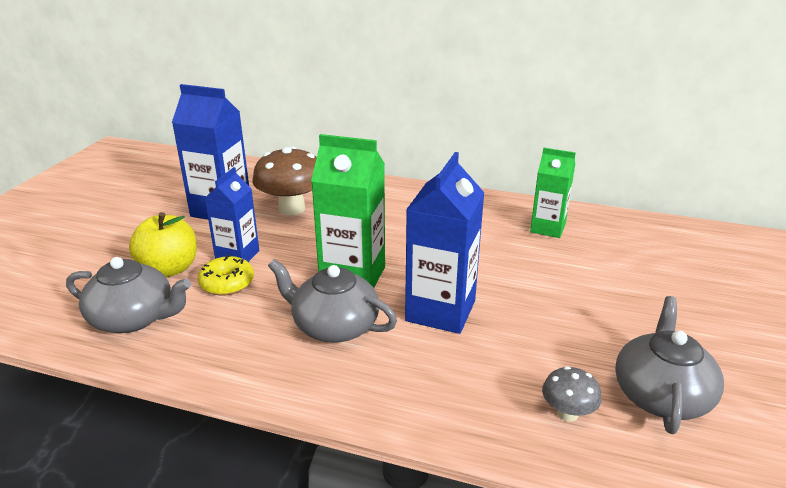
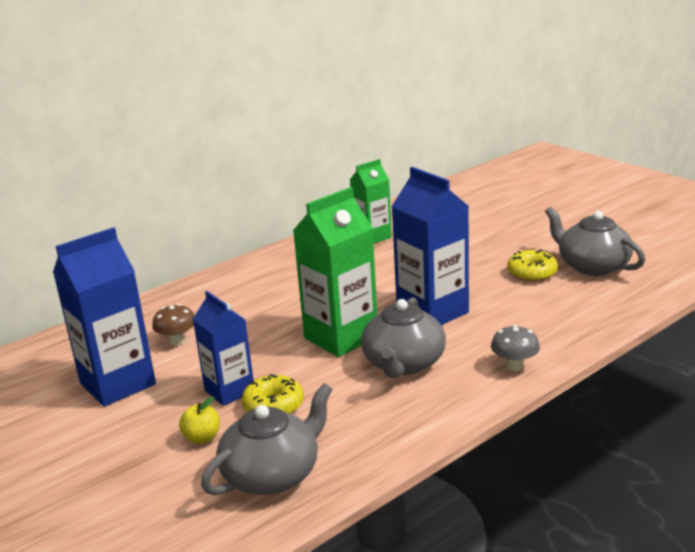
camera: 55 degrees left, 5 degrees down
(169, 269) = (202, 438): yellow apple -> yellow apple, size x0.52
(292, 208) = (177, 341): brown mushroom -> brown mushroom, size x0.51
(334, 326) = (403, 363): grey teapot -> grey teapot turned 45 degrees counterclockwise
(567, 413) = (584, 301): grey mushroom -> grey mushroom (514, 366)
(588, 351) = (532, 273): none -> yellow donut

